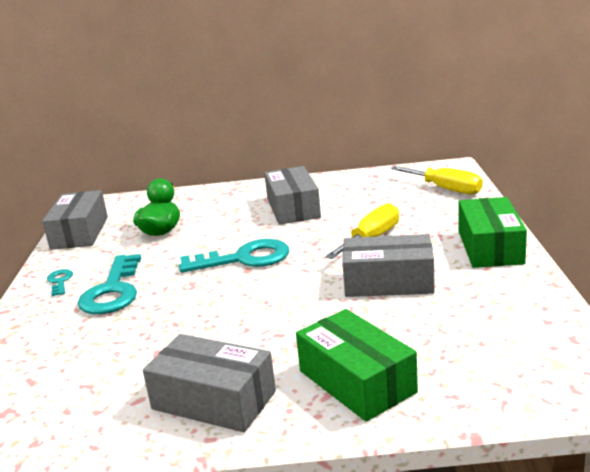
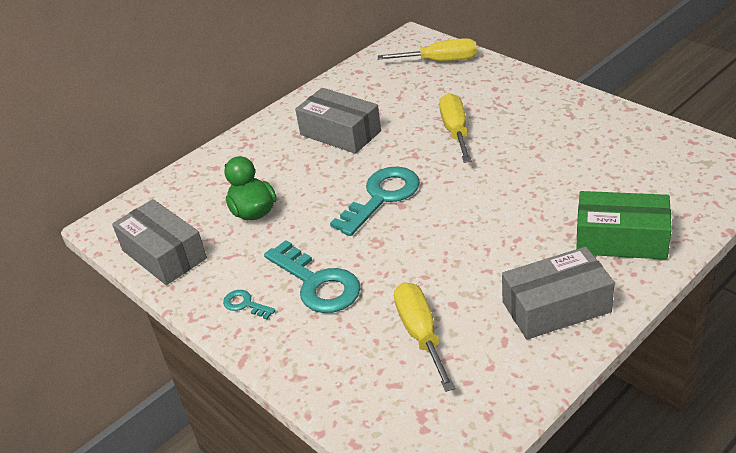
camera: 40 degrees left, 15 degrees up
(103, 359) = (421, 334): none -> yellow screwdriver
(388, 282) = (526, 160): grey box -> none
(490, 247) = (550, 99): green box -> none

